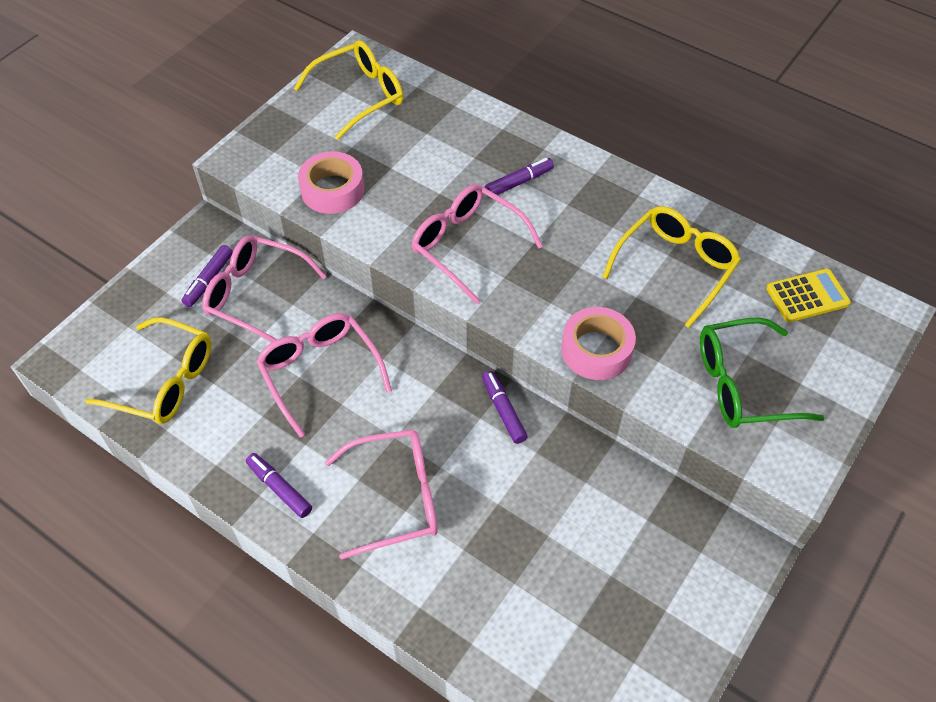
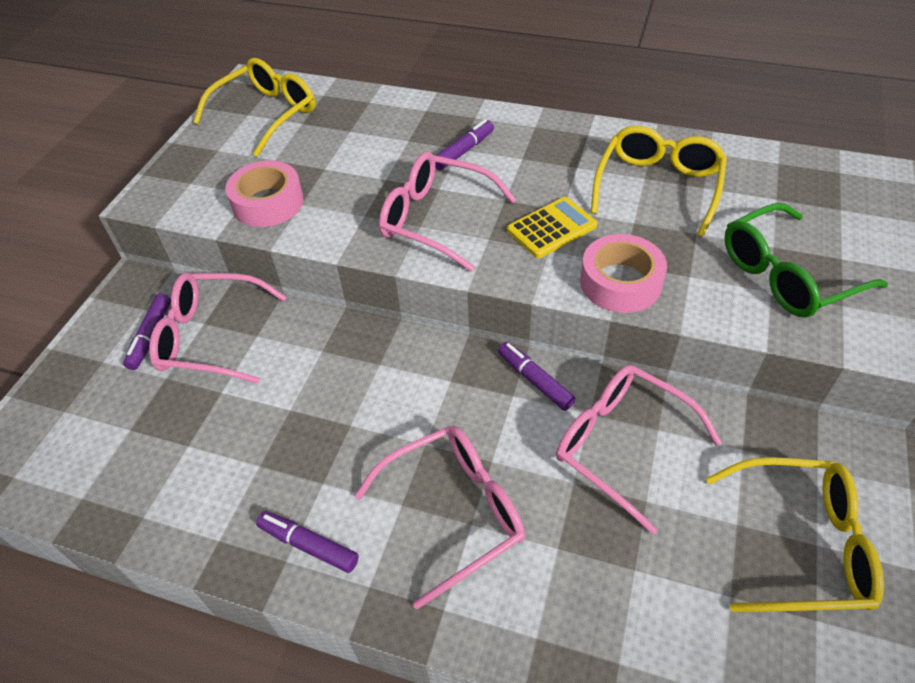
camera: 15 degrees left, 5 degrees down
(165, 381) = (126, 461): yellow glasses -> yellow glasses (801, 544)
(320, 372) = (312, 398): pink glasses -> pink glasses (621, 445)
(807, 296) = (798, 180): yellow calculator -> yellow calculator (552, 228)

